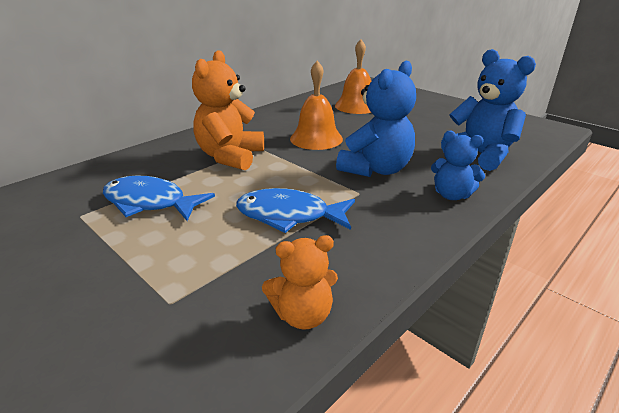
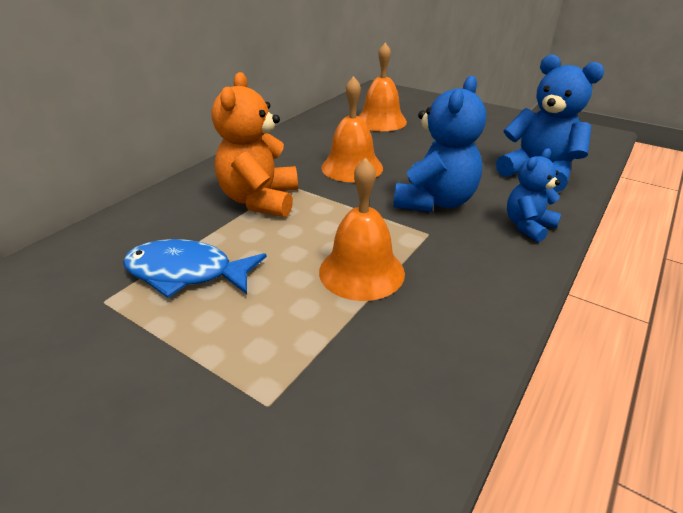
camera: 10 degrees left, 5 degrees up
(289, 215) = (361, 271): blue fish -> orange bell
(303, 315) = (428, 397): orange teddy bear -> none
(451, 195) = (528, 226): blue teddy bear -> blue teddy bear turned 120 degrees clockwise

